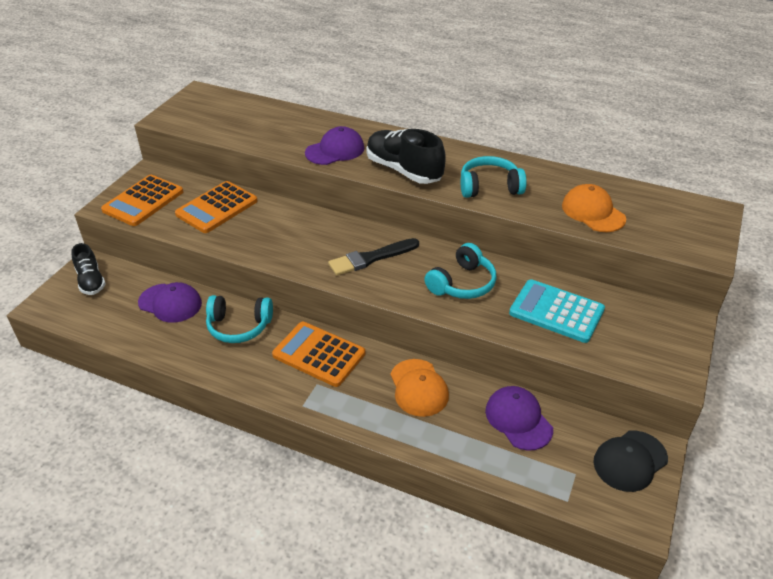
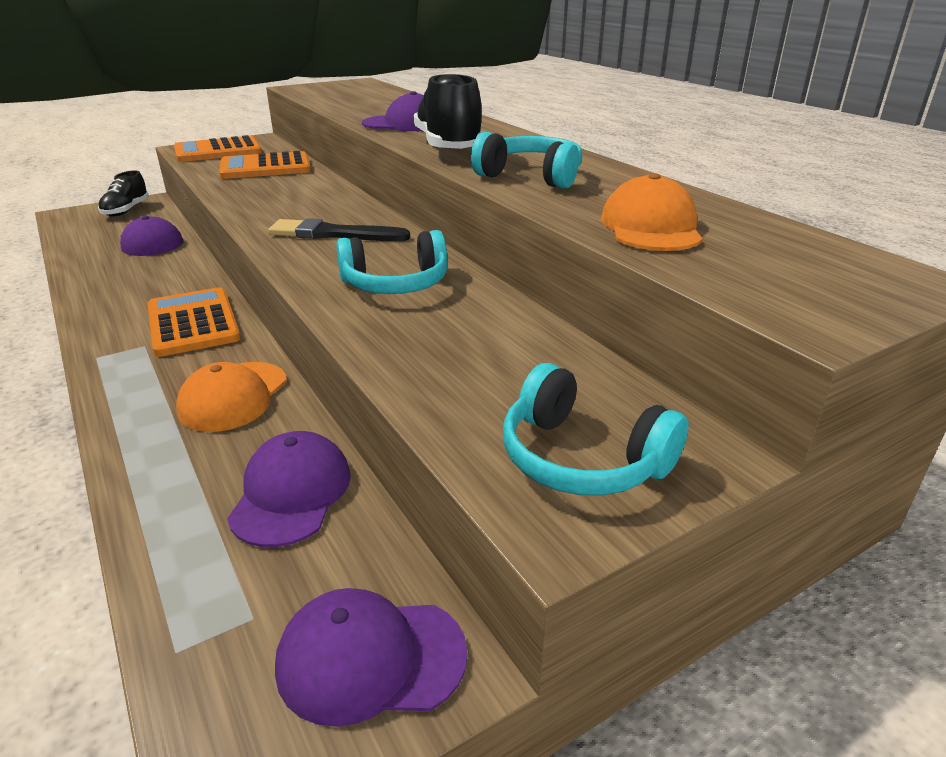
camera: 35 degrees right, 10 degrees down
(239, 326) = (169, 275): turquoise headphones -> turquoise headphones (582, 458)
(556, 311) = (476, 353): turquoise calculator -> none
(630, 461) = (370, 658): black cap -> purple cap

